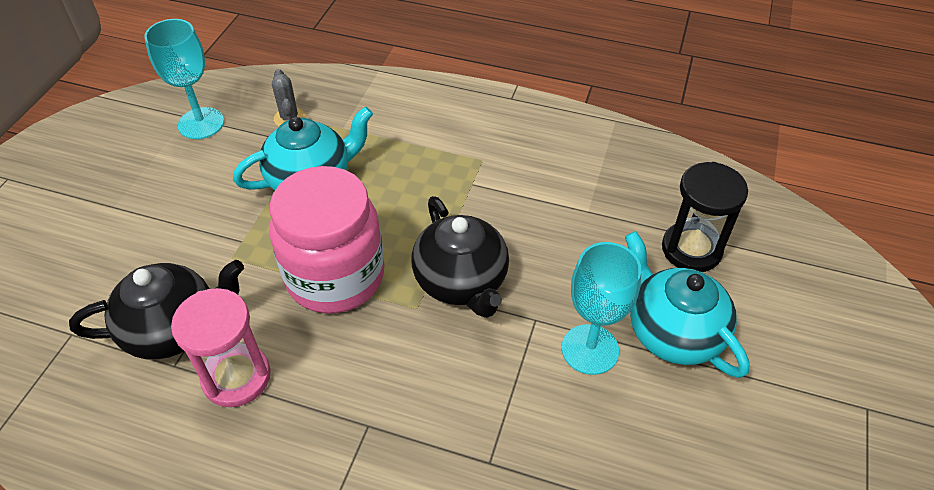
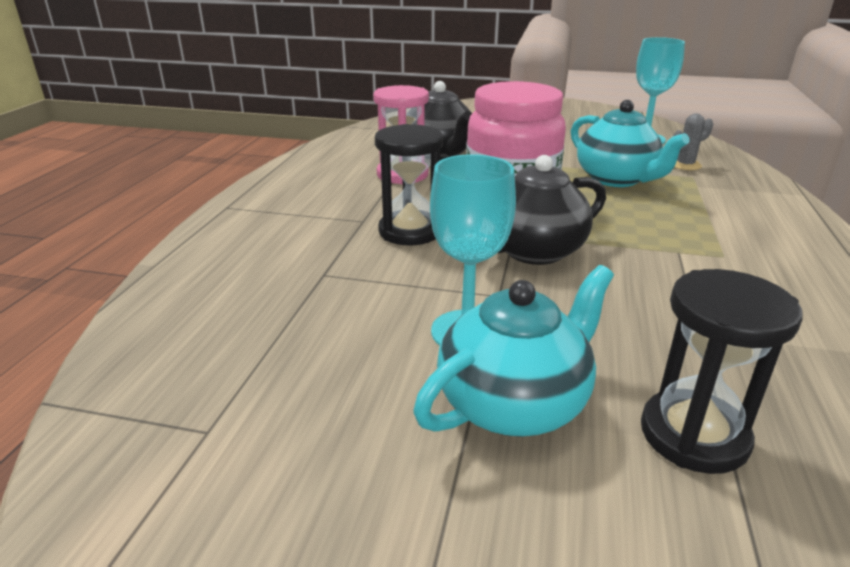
camera: 85 degrees right, 20 degrees down
(405, 378) = (410, 231): none -> black hourglass

